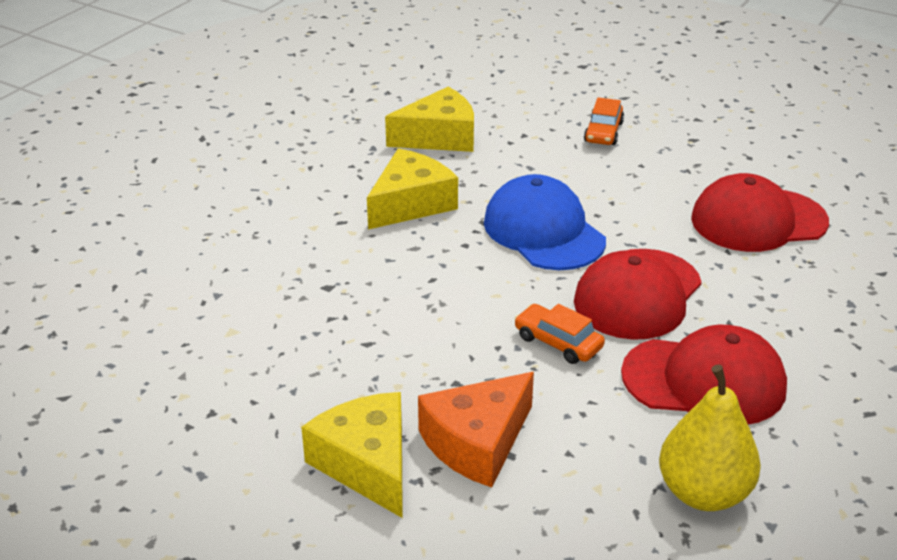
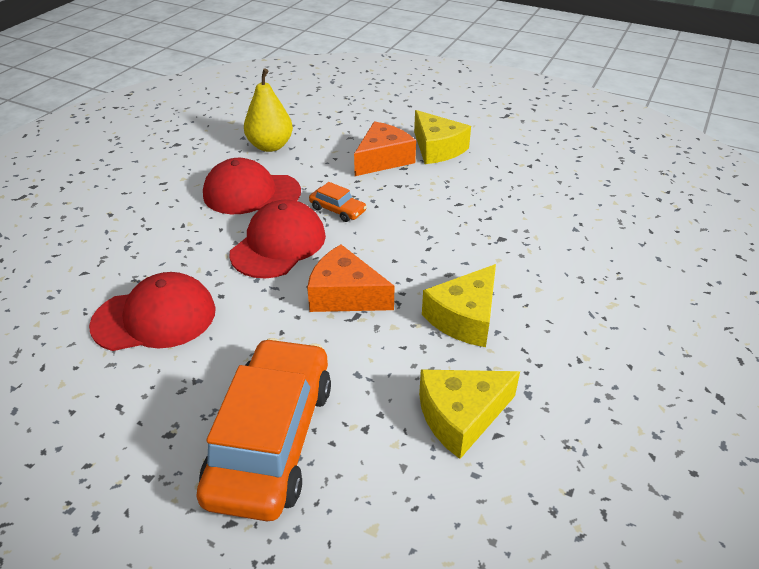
camera: 175 degrees right, 5 degrees up
(543, 231) = (345, 295): blue cap -> orange cheese
(603, 132) = (271, 439): orange car -> orange car, size x2.37

